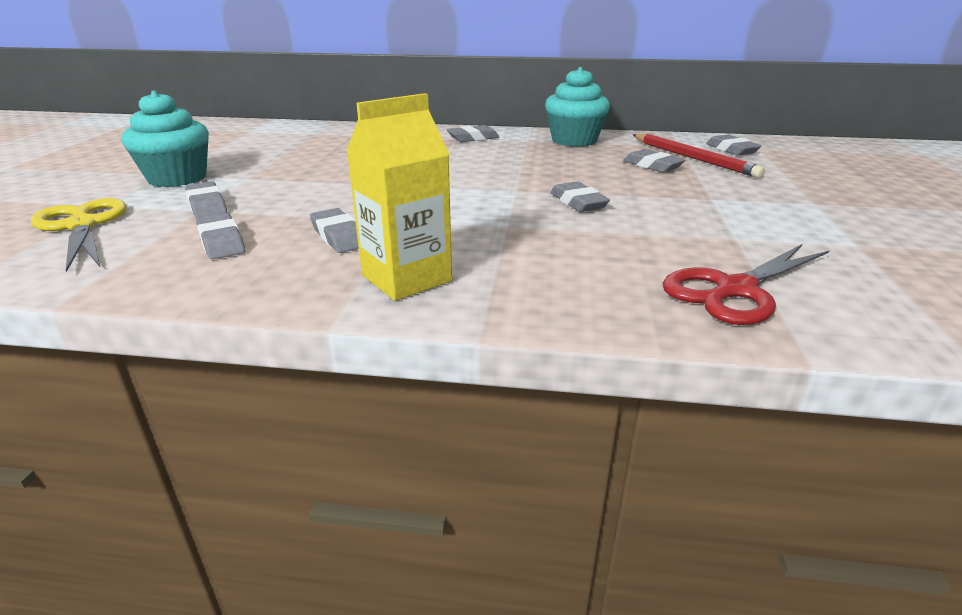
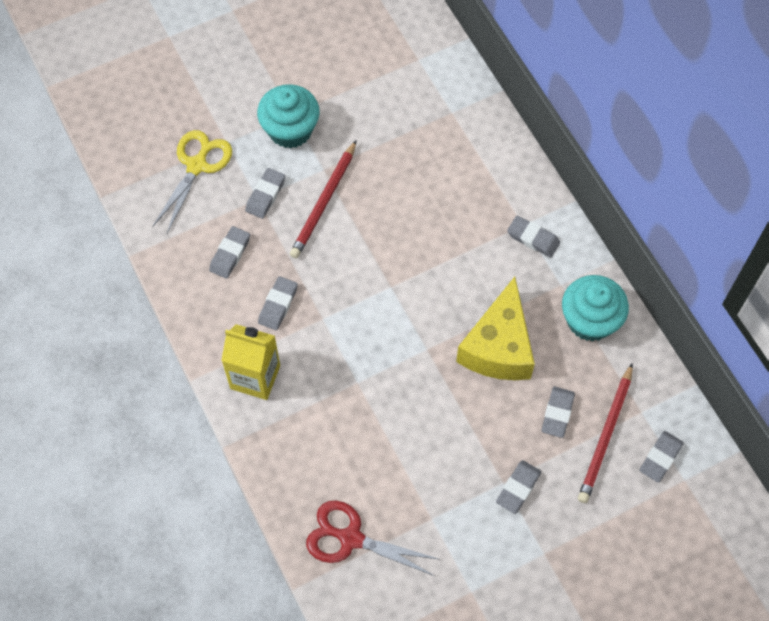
camera: 55 degrees right, 35 degrees up
(280, 185) = (324, 202): none -> red pencil
(555, 167) = (498, 347): none -> yellow cheese
(578, 202) = (429, 401): grey eraser -> grey eraser (518, 488)

